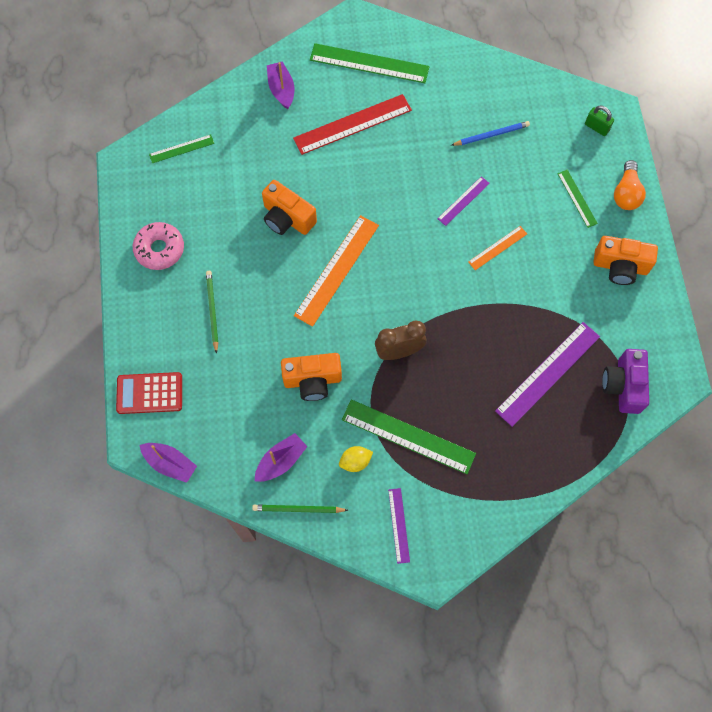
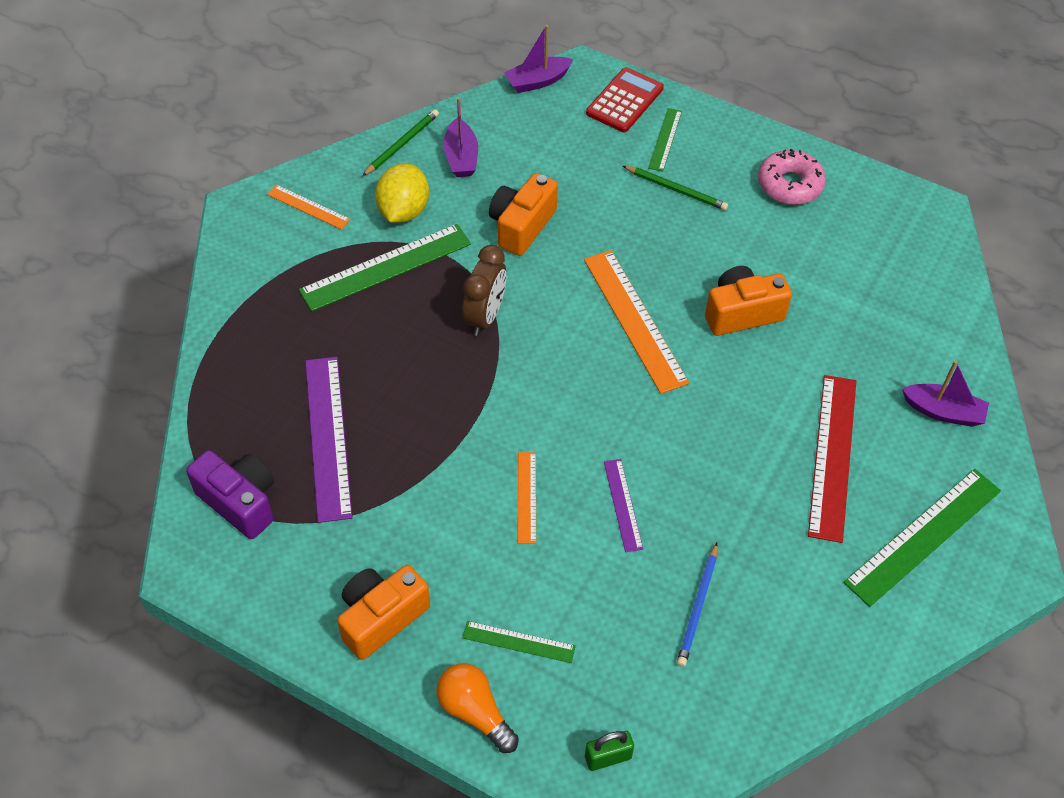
camera: 125 degrees right, 15 degrees down
(181, 149) = (917, 268): green ruler -> green ruler (665, 139)
(355, 461) = (403, 211): yellow lemon -> yellow lemon, size x1.67
(399, 525) = (308, 207): purple ruler -> orange ruler

